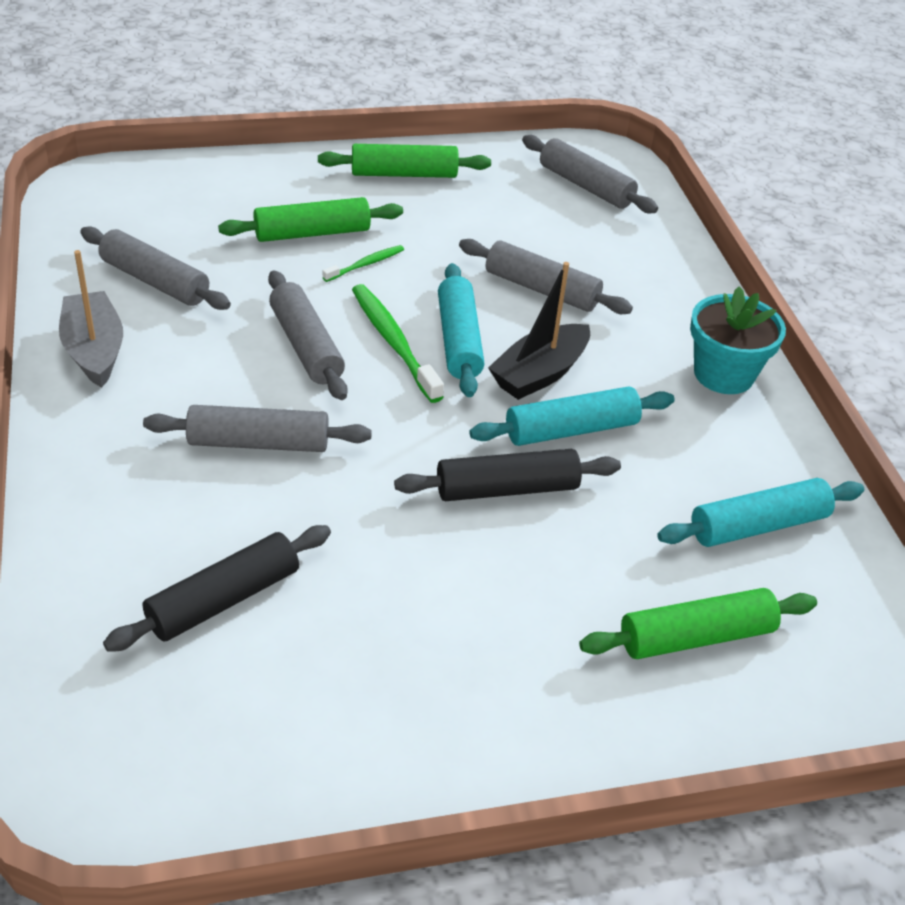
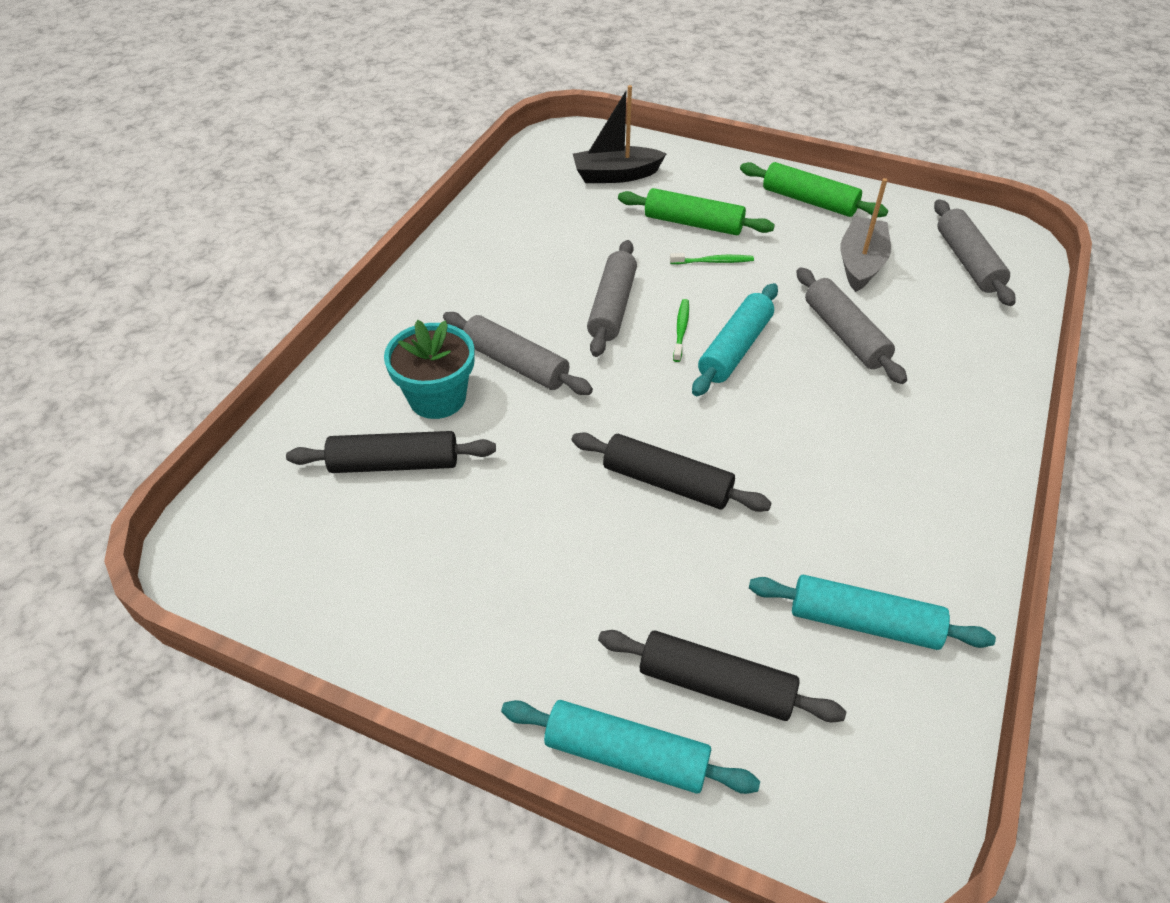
camera: 40 degrees right, 5 degrees up
(94, 350) = (468, 254): grey boat -> grey boat (861, 264)
(155, 281) = (549, 220): grey rolling pin -> none
(394, 342) = (681, 330): green toothbrush -> green toothbrush, size x0.55
(539, 374) = (779, 403): black boat -> black boat (616, 175)
(571, 430) = (764, 460): turquoise rolling pin -> turquoise rolling pin (626, 755)
(696, 637) = (716, 685): green rolling pin -> black rolling pin
(723, 374) = (954, 474): turquoise flower pot -> turquoise flower pot (437, 398)

